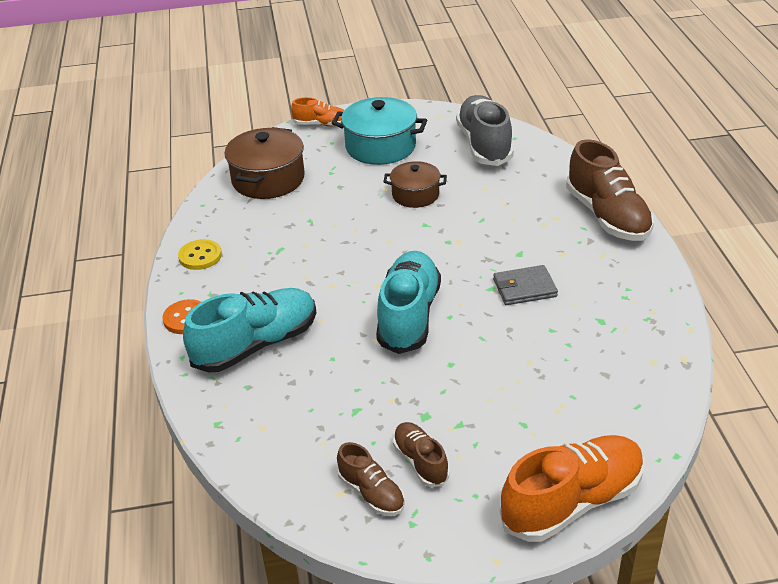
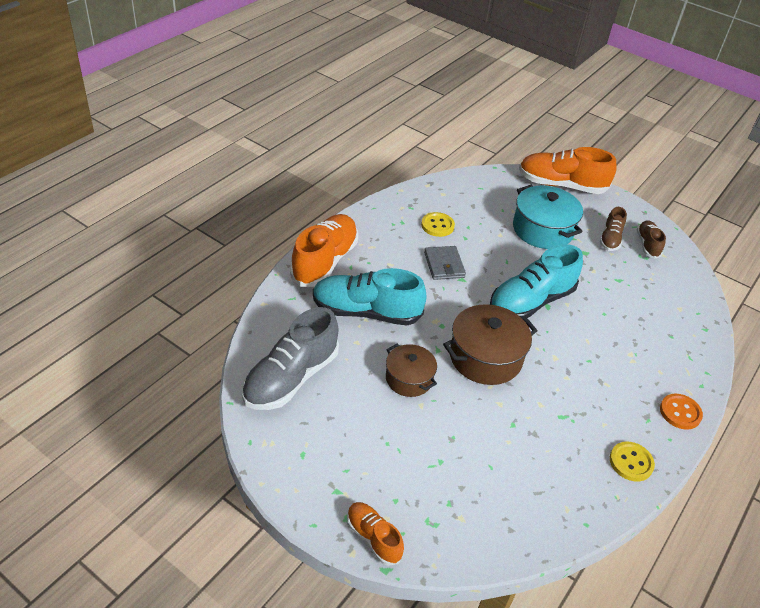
camera: 140 degrees left, 5 degrees up
(256, 345) = (645, 356): turquoise shoe -> turquoise shoe (366, 312)
(268, 179) = (501, 503): brown pot -> brown pot (485, 357)
(380, 147) = (364, 453): turquoise pot -> turquoise pot (542, 230)
(524, 288) = (444, 265): grey wallet -> grey wallet turned 45 degrees clockwise
(593, 320) = (437, 225): none -> yellow button
(607, 216) = (325, 261): brown shoe -> orange shoe

